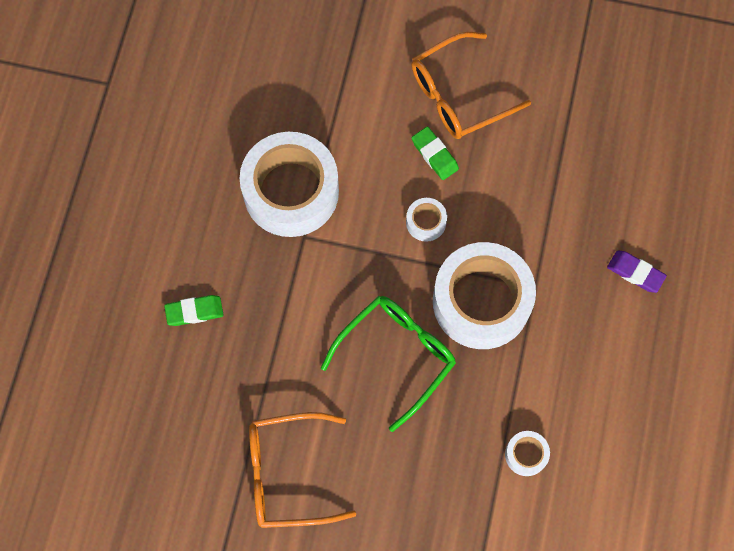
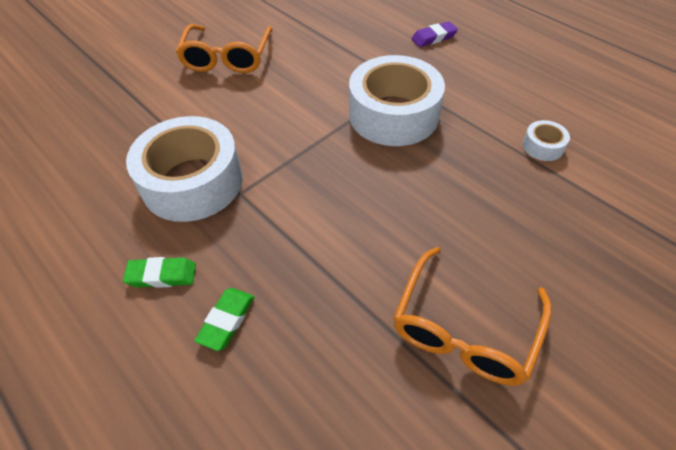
camera: 55 degrees left, 20 degrees down
(396, 356) = (400, 185): green glasses -> none
(426, 222) = (302, 115): white tape -> none
(434, 155) = (256, 87): green eraser -> green eraser (162, 275)

